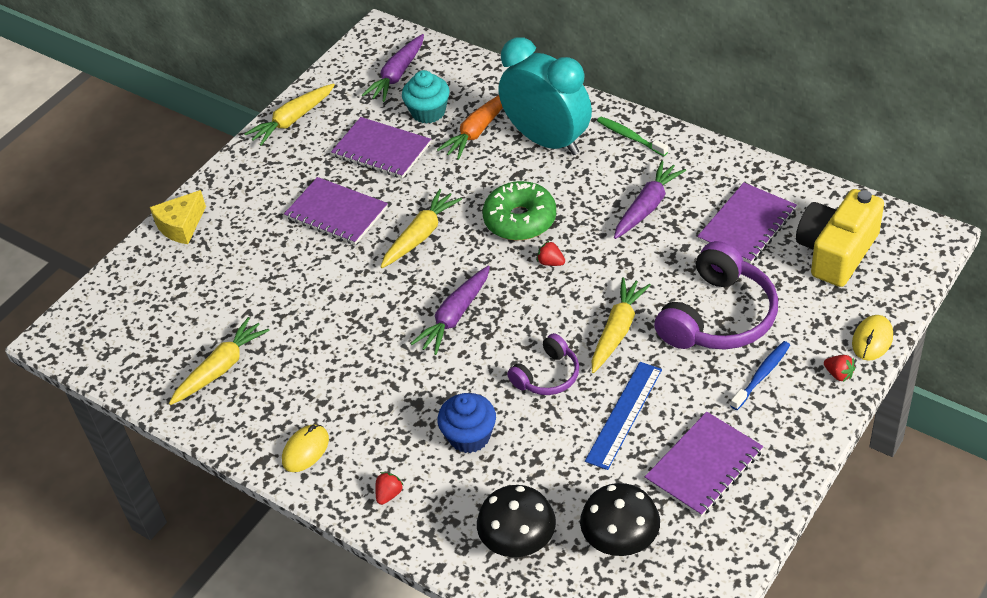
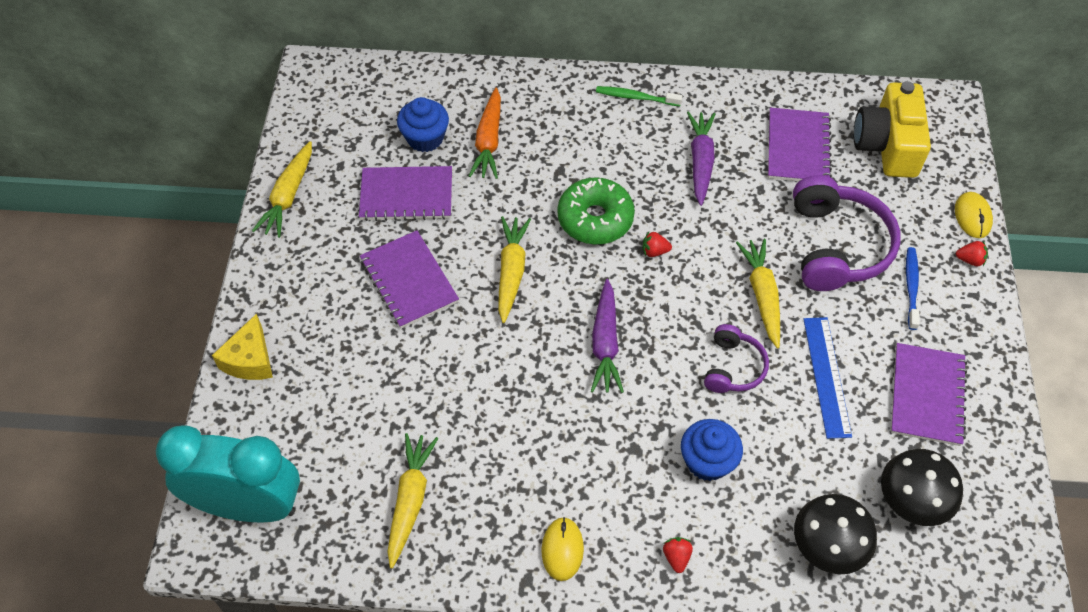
camera: 35 degrees left, 10 degrees up
(336, 213) = (409, 281): purple notebook -> purple notebook turned 60 degrees clockwise
(397, 75) = (365, 109): purple carrot -> none
(428, 112) = (425, 138): turquoise cupcake -> blue cupcake
(548, 140) = (563, 128): turquoise clock -> turquoise clock (249, 505)

